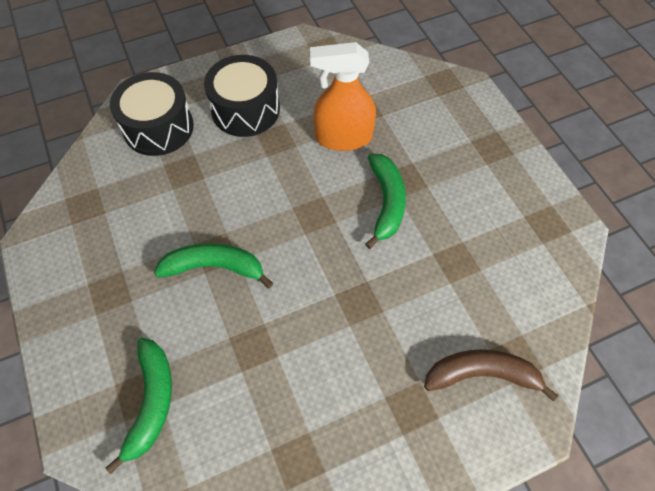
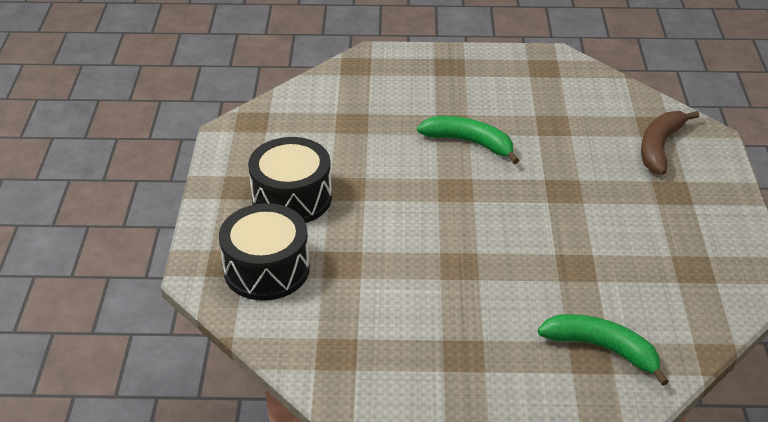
camera: 65 degrees left, 20 degrees down
(214, 267) = (477, 270): green banana -> none
(343, 137) = (377, 145): orange spray bottle -> none

